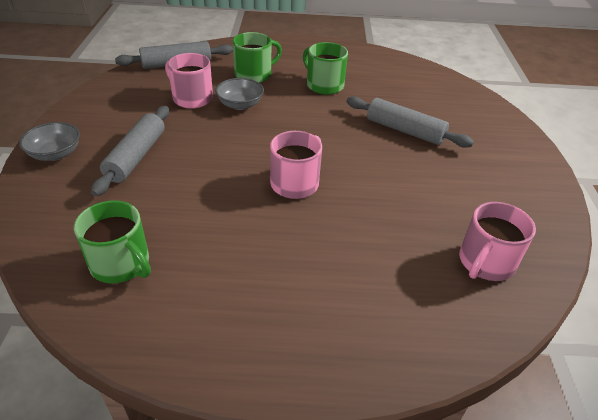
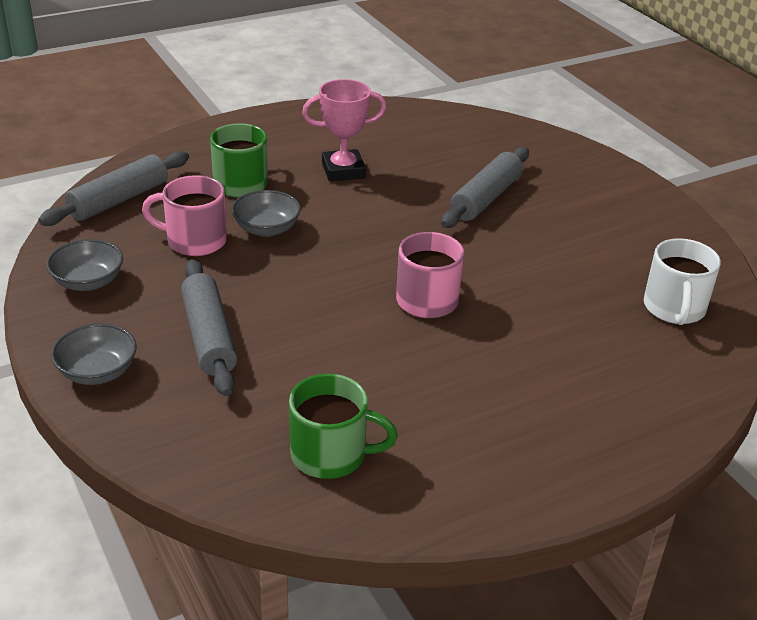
camera: 30 degrees left, 5 degrees down
(110, 102) = (88, 282): none -> grey bowl
(324, 85) = (343, 170): green mug -> pink trophy
(404, 130) = (485, 198): grey rolling pin -> grey rolling pin turned 60 degrees counterclockwise
(485, 262) = (674, 308): pink mug -> white mug

